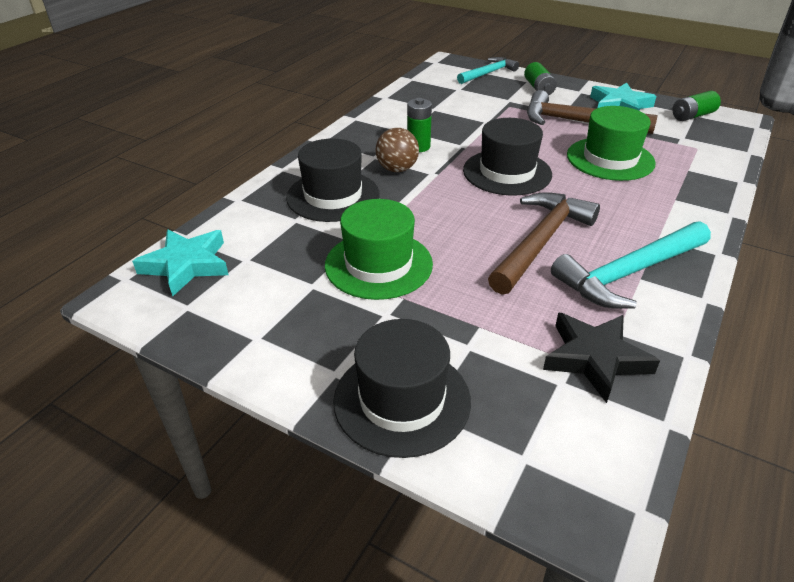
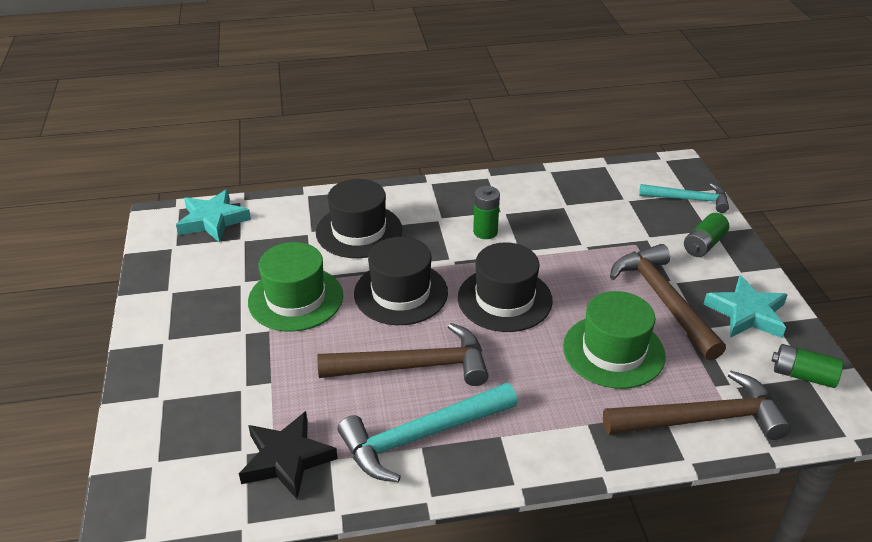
camera: 50 degrees right, 0 degrees up
(397, 169) = (435, 240): brown ball -> none
(402, 400) = (164, 382): black hat -> black hat (401, 293)
(628, 273) = (421, 436): turquoise hammer -> turquoise hammer turned 45 degrees counterclockwise
(705, 160) = (702, 419): none -> brown hammer

